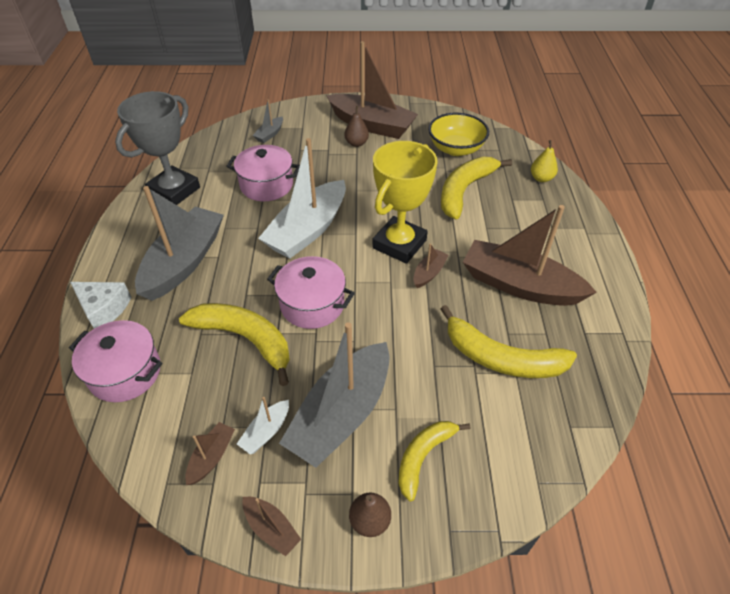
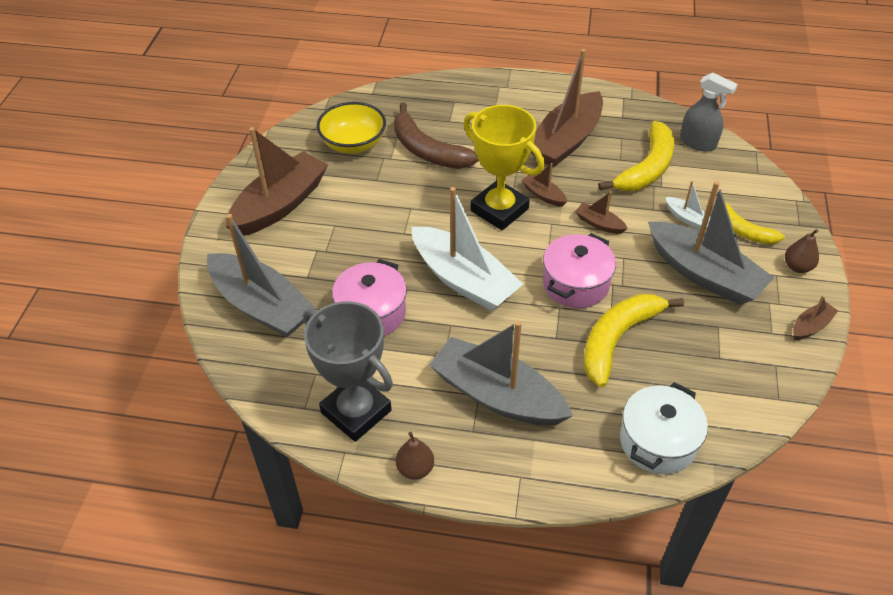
camera: 80 degrees left, 0 degrees up
(104, 309) = (564, 473): white cheese -> none
(125, 373) = (658, 442): pink pot -> white pot
(211, 457) = (751, 366): brown boat -> brown boat (599, 224)
(266, 432) = (723, 326): white boat -> white boat (687, 218)
(270, 134) = (261, 305): grey boat -> grey boat, size x2.31
(356, 143) = (313, 223): brown pear -> brown pear (415, 469)
(464, 190) = (427, 150): yellow banana -> brown banana
(541, 178) = (422, 95): yellow pear -> none
(571, 412) = (698, 143): none -> grey spray bottle

